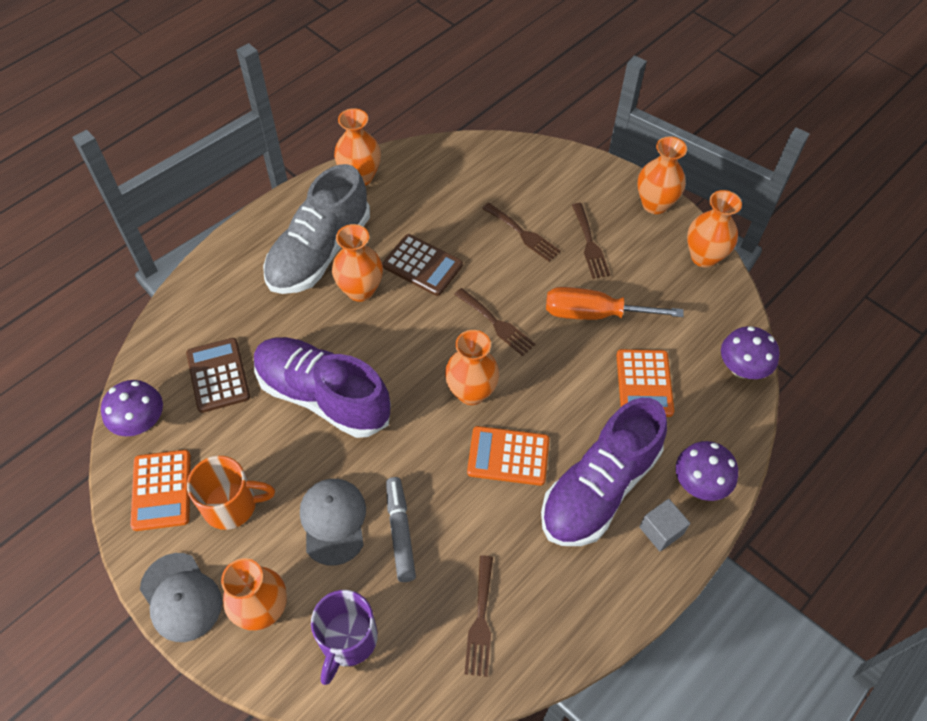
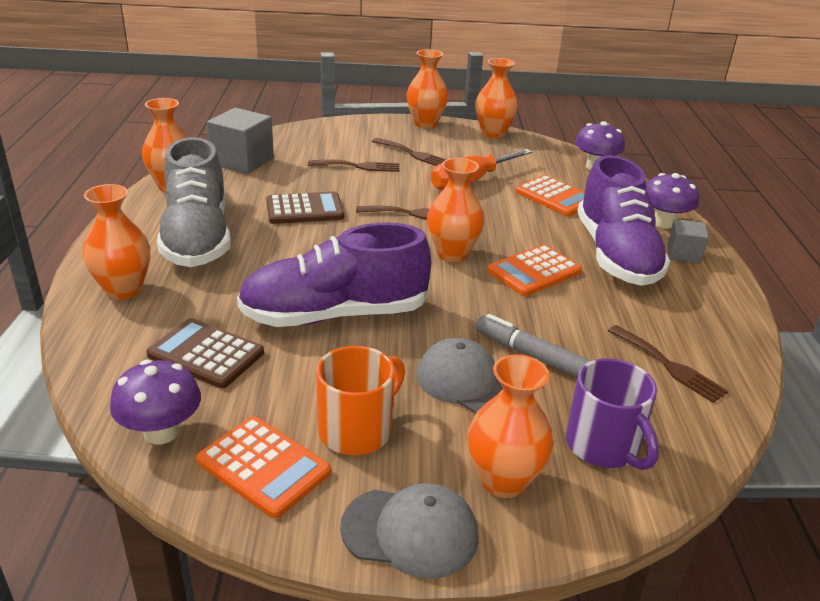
camera: 45 degrees left, 25 degrees down
(360, 290) = (271, 243): orange vase -> orange vase (124, 289)
(440, 172) = (242, 161): none -> grey cube

